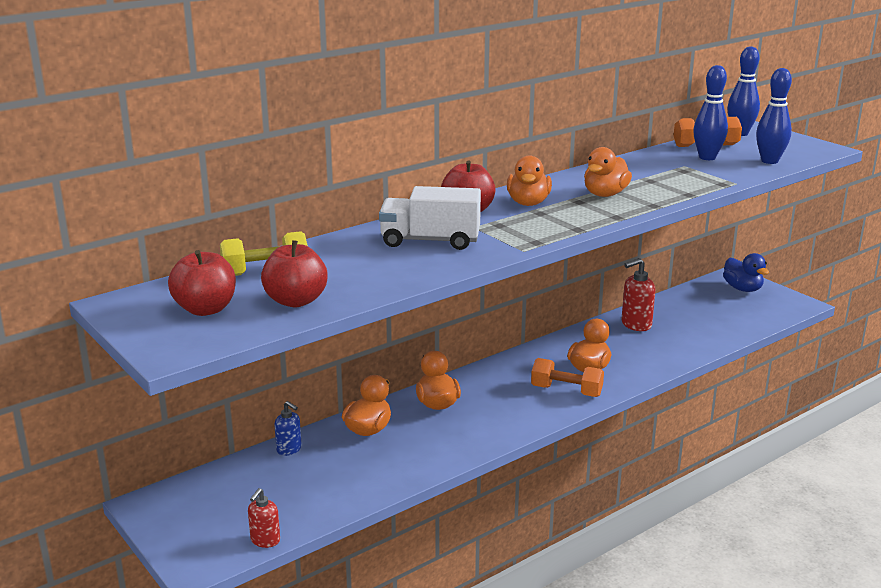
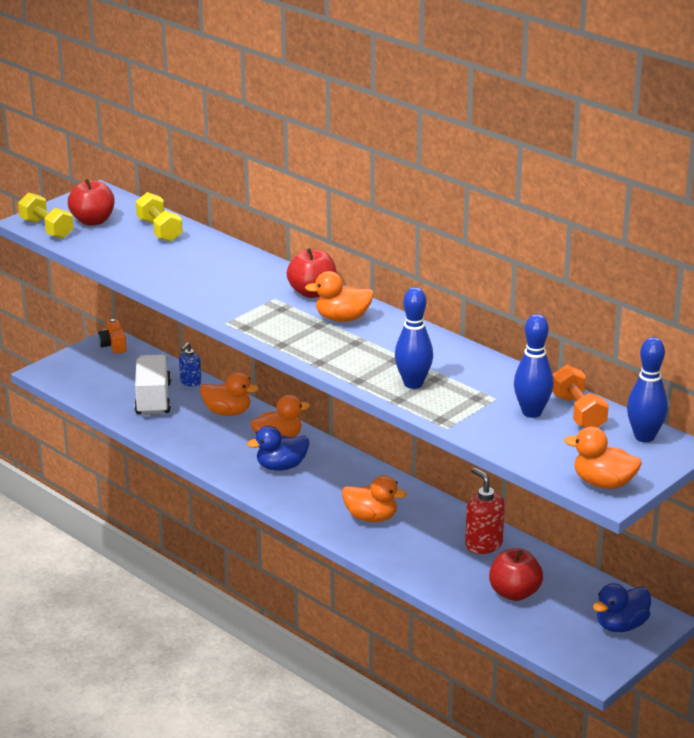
camera: 80 degrees right, 5 degrees up
(161, 502) = (113, 345): none -> orange camera
(205, 340) = (47, 229): none -> yellow dumbbell
(265, 540) = (73, 392): red soap dispenser -> none
(296, 301) = (110, 247): red apple -> red apple (514, 593)
(430, 241) = (236, 283): white truck -> white truck (153, 399)
(490, 406) = (281, 466): none -> blue duck
(566, 391) = (320, 506): orange dumbbell -> none
(605, 194) = (381, 355): orange duck -> orange duck (603, 483)
(769, 161) = (538, 452): blue bowling pin -> blue bowling pin (413, 383)

